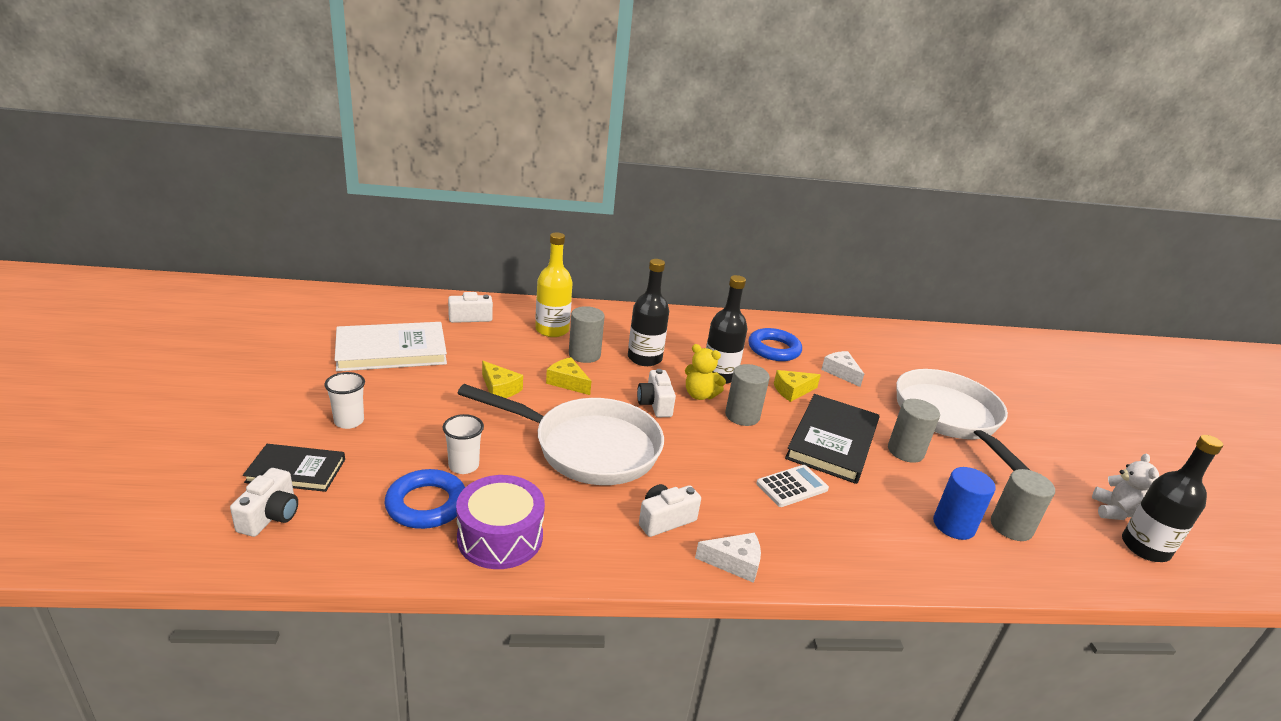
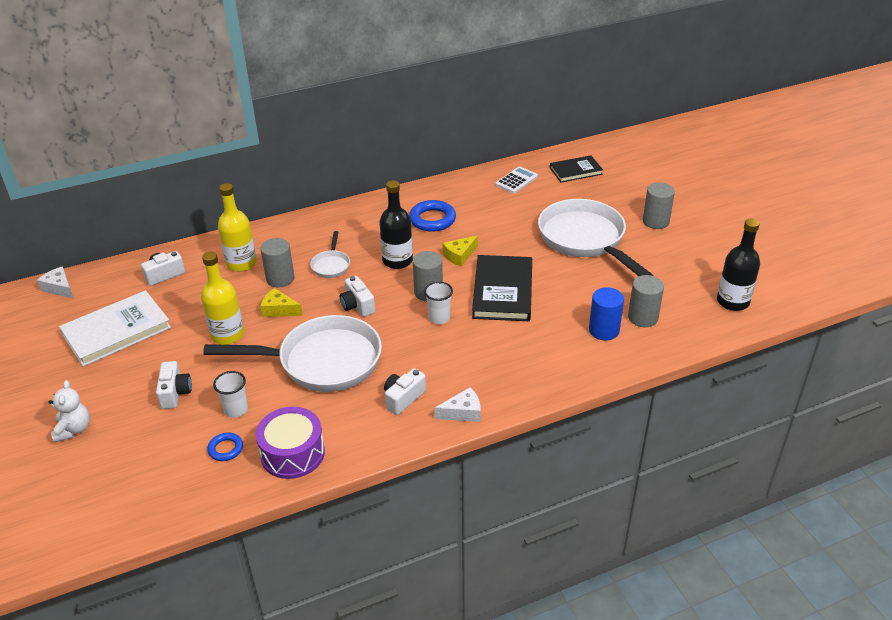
camera: 15 degrees left, 10 degrees up
(270, 516) = (116, 499): white camera -> white camera (175, 393)
(296, 471) = (110, 459): black book -> black book (575, 171)
(349, 421) = (124, 406): white cup -> white cup (439, 318)
(426, 504) = (225, 449): blue ring -> blue ring, size x0.57
(500, 389) = (227, 335): yellow cheese -> yellow bottle
(644, 358) = (331, 265): black bottle -> white pan
(700, 395) = (389, 285): yellow teddy bear -> none
(792, 486) = (484, 340): white calculator -> white calculator (516, 180)
(841, 372) = (492, 224): white cheese -> white cheese (59, 288)
(905, 451) = (558, 281): grey cylinder -> grey cylinder (655, 221)
(1114, 511) = (711, 280): white teddy bear -> white teddy bear (73, 429)

